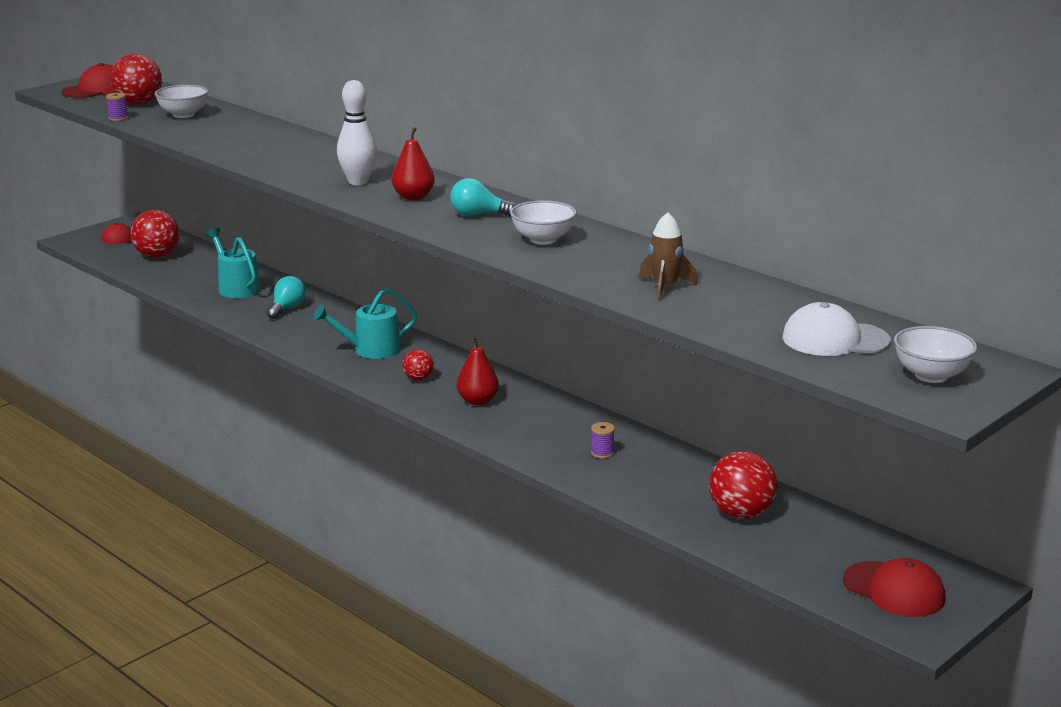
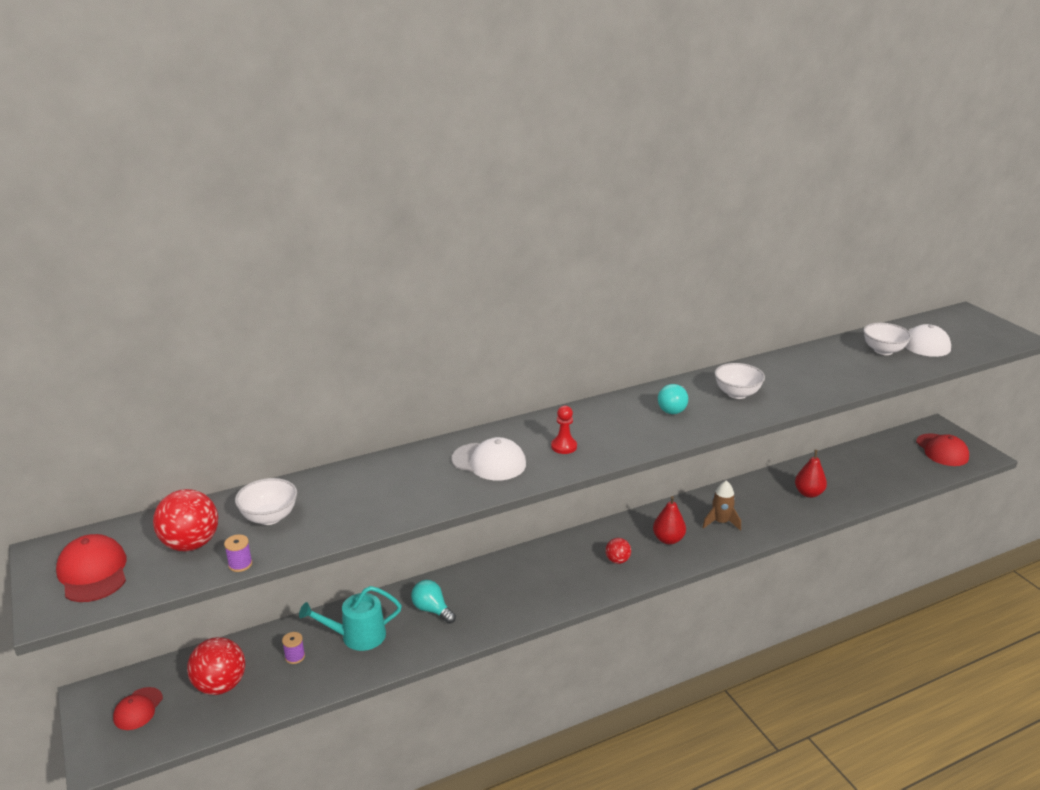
camera: 70 degrees left, 5 degrees up
(310, 161) = (489, 462): none -> white cap
(358, 182) = (564, 446): white bowling pin -> red pawn
(371, 350) = (550, 575): turquoise watering can -> none
(413, 197) = (618, 428): red pear -> red pear (808, 493)
(602, 453) = (765, 504): purple spool -> purple spool (295, 657)
(664, 287) = (838, 371): brown rocket -> brown rocket (720, 522)
(740, 514) = (854, 474): red ball -> none
(894, 590) = (942, 450): red cap -> red cap turned 105 degrees clockwise
(931, 375) = (976, 331): white bowl -> white bowl (883, 351)

